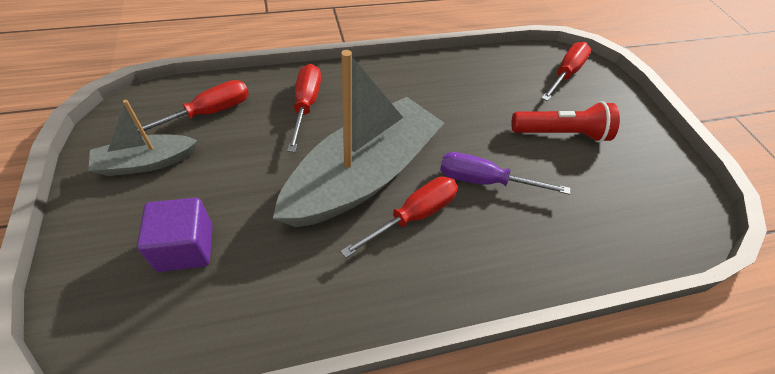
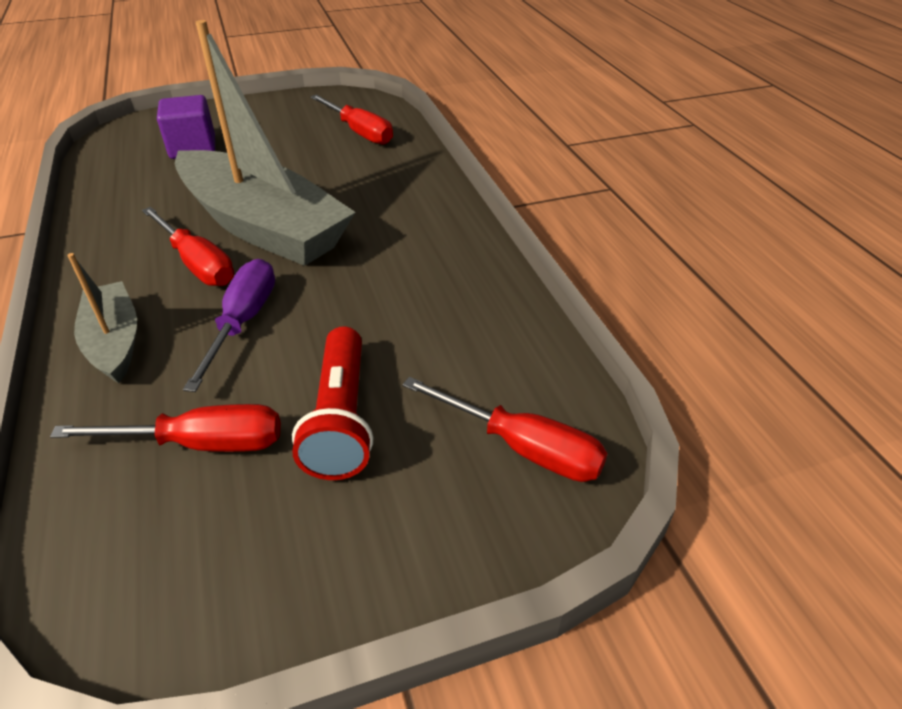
camera: 90 degrees right, 10 degrees down
(146, 162) = (292, 117): grey boat -> grey boat (114, 342)
(306, 105) = (379, 181): red screwdriver -> red screwdriver (201, 443)

